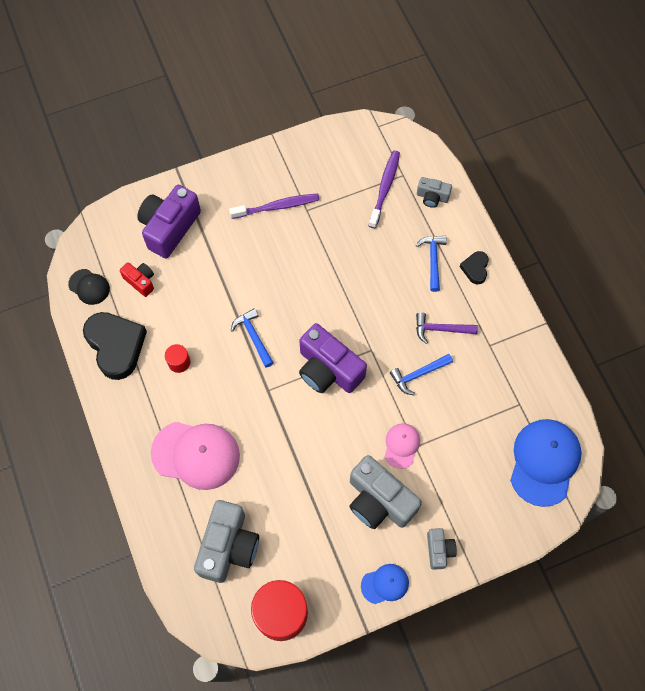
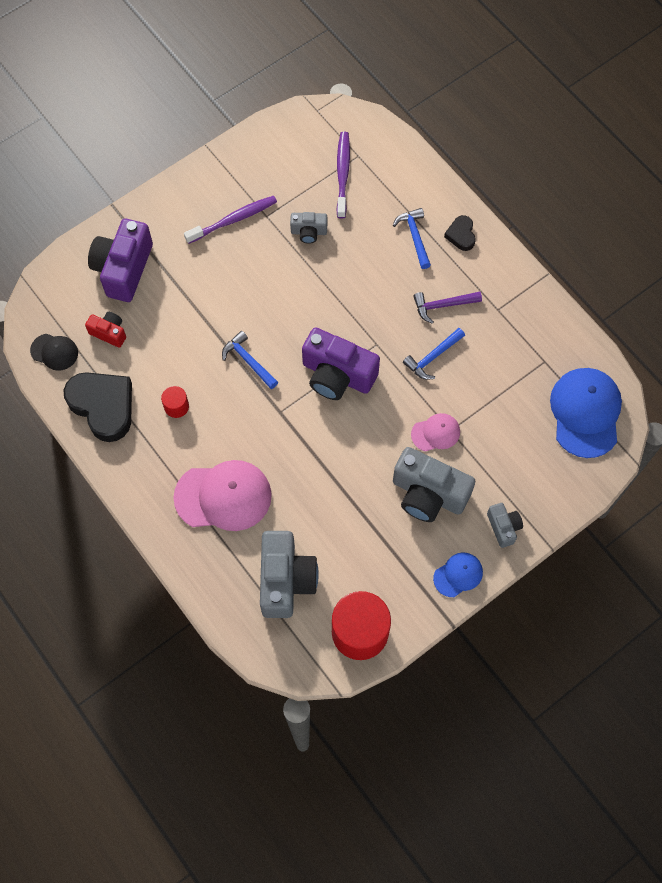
camera: 15 degrees left, 0 degrees up
(401, 445) = (436, 433): pink cap -> pink cap turned 75 degrees clockwise
(432, 197) = (395, 171): grey camera -> grey camera (309, 232)

